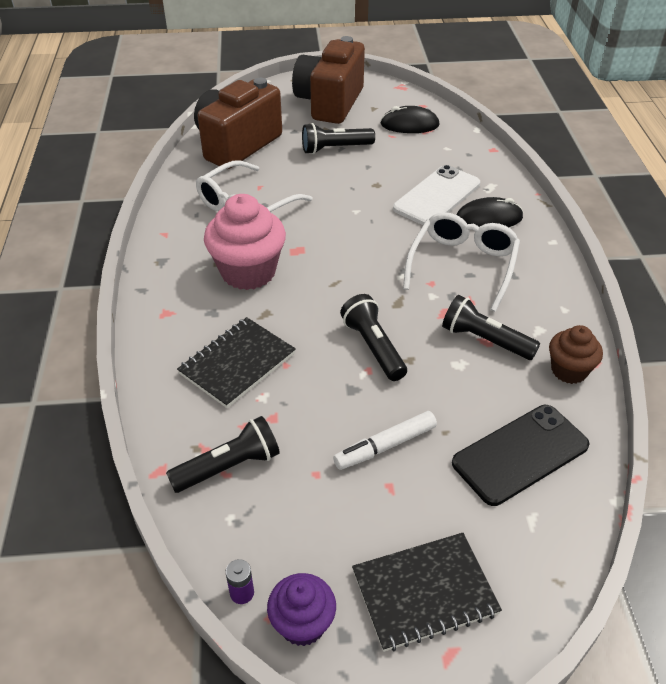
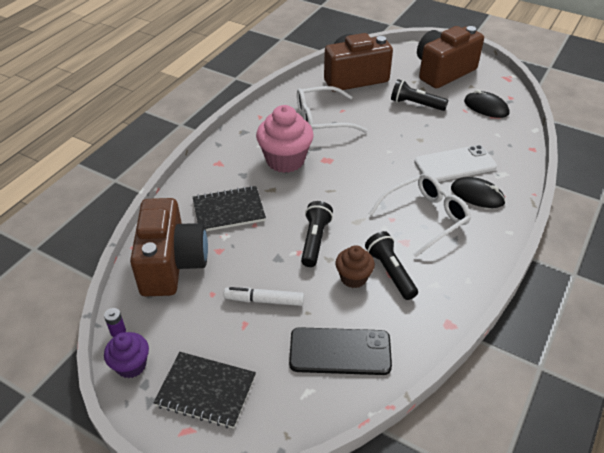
camera: 35 degrees right, 0 degrees up
(229, 467) = (172, 264): black flashlight -> brown camera
(569, 370) = (427, 320): brown cupcake -> brown cupcake (353, 278)

